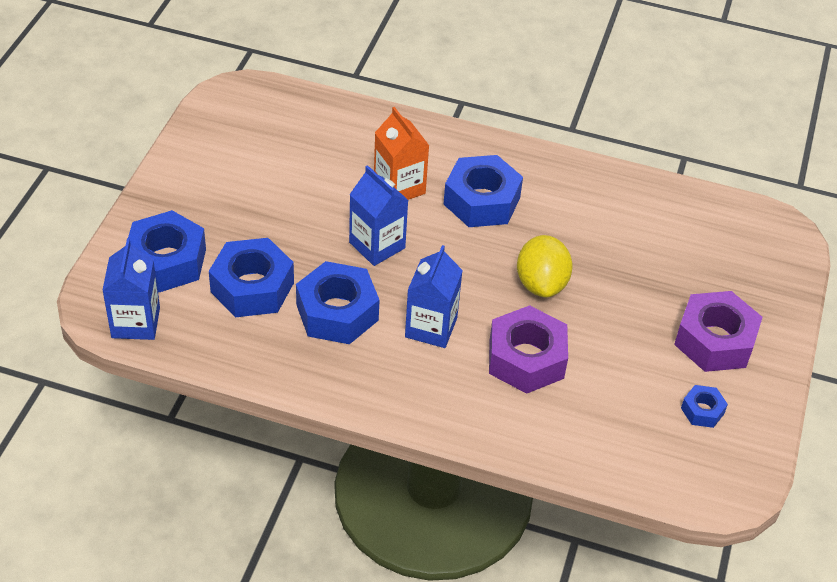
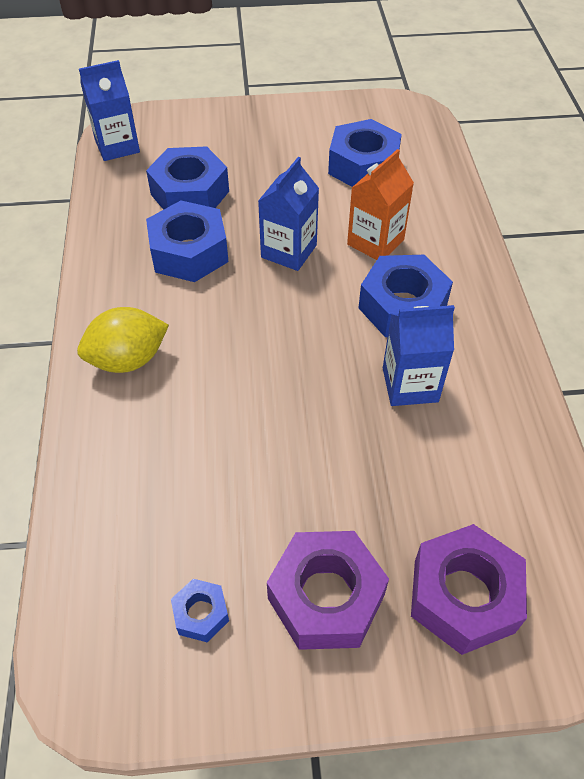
camera: 70 degrees right, 5 degrees up
(166, 261) = (191, 139): blue nut -> blue nut (363, 166)
(431, 327) = (205, 321): blue carton -> blue carton (410, 385)
(526, 359) = (200, 410): purple nut -> purple nut (463, 596)
(541, 284) = (316, 391): yellow lemon -> yellow lemon (128, 359)

